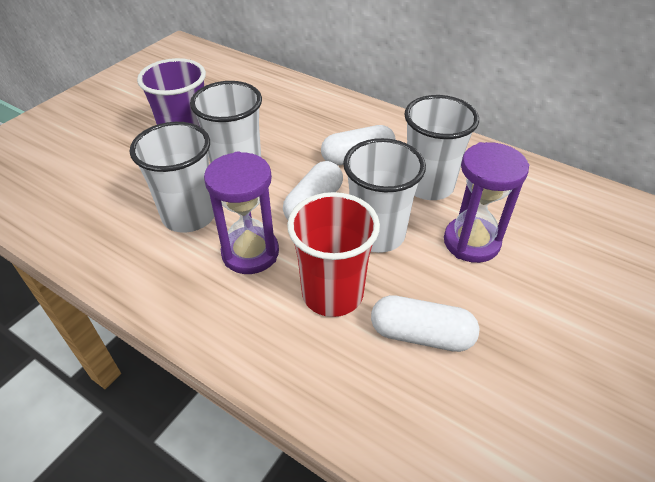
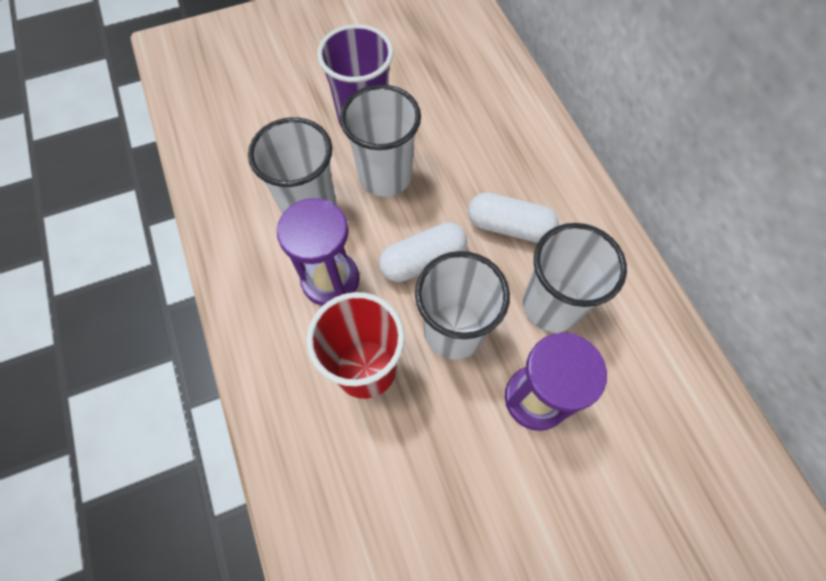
camera: 35 degrees right, 20 degrees up
(421, 335) = (406, 460): white capsule -> none

